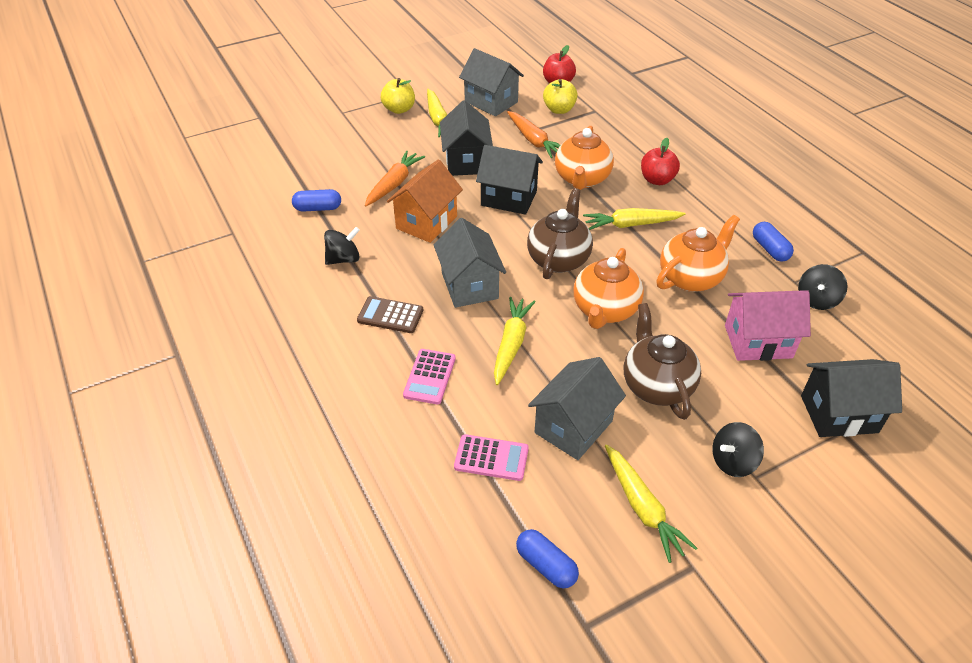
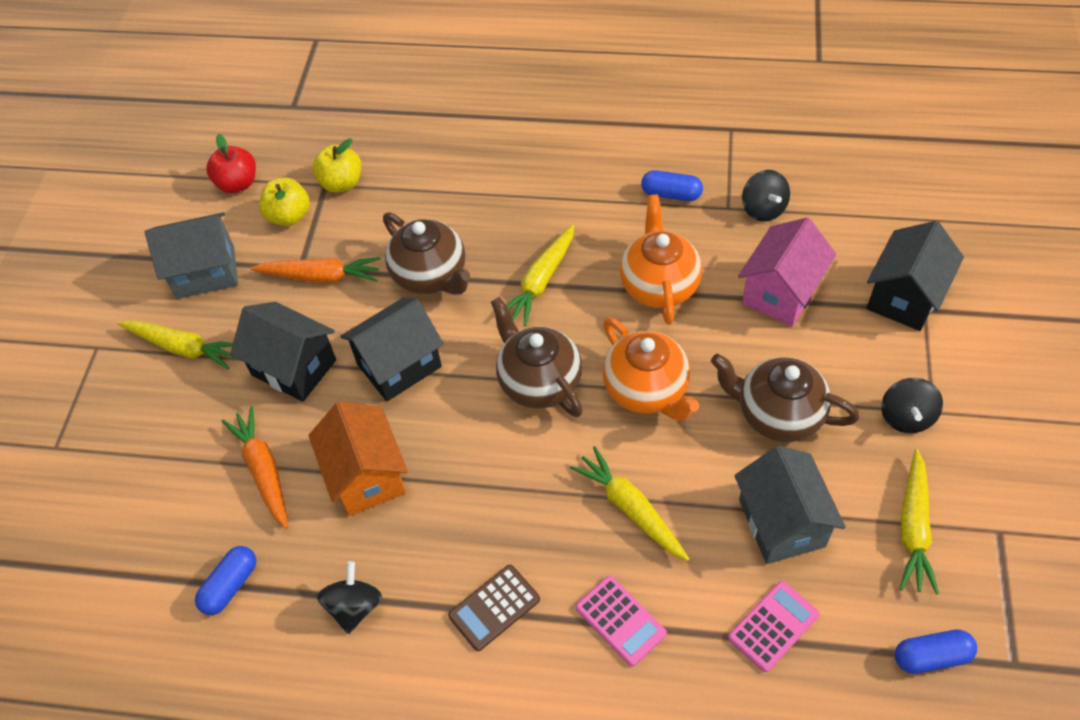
camera: 50 degrees left, 10 degrees up
(399, 109) = (117, 378): yellow apple -> yellow apple (341, 183)
(469, 285) = (510, 495): grey house -> none
(582, 179) = (430, 275): orange teapot -> brown teapot
(642, 508) = (913, 528): yellow carrot -> yellow carrot turned 90 degrees clockwise
(657, 180) = (493, 211): red apple -> none

